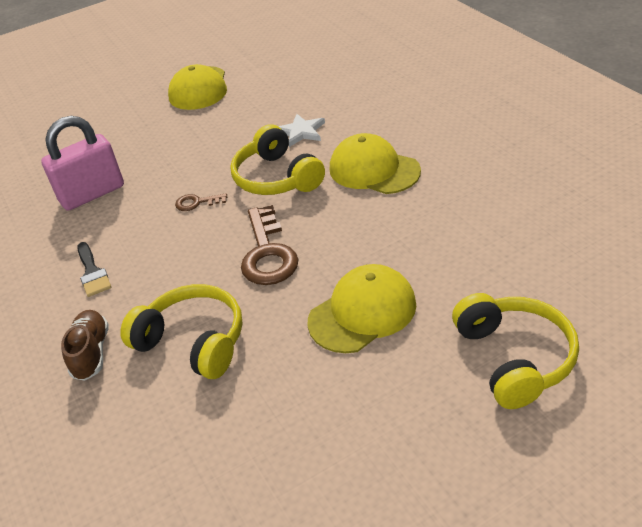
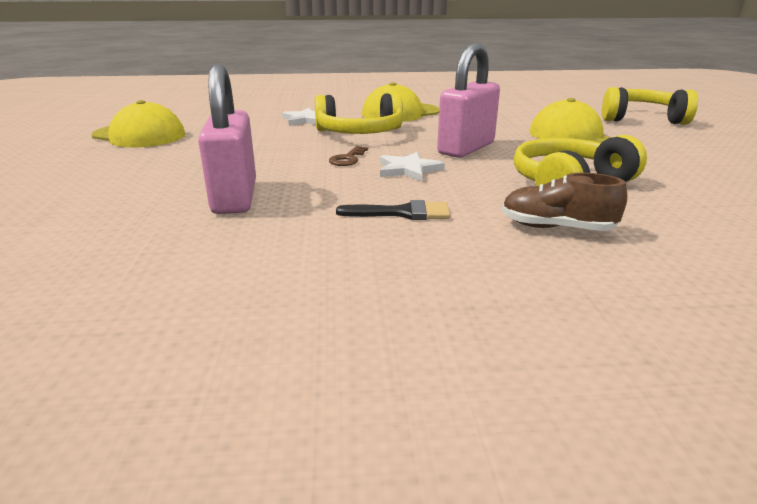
camera: 70 degrees left, 15 degrees down
(186, 242) = (408, 169): none -> white star
(267, 253) = (466, 148): brown key -> pink padlock

